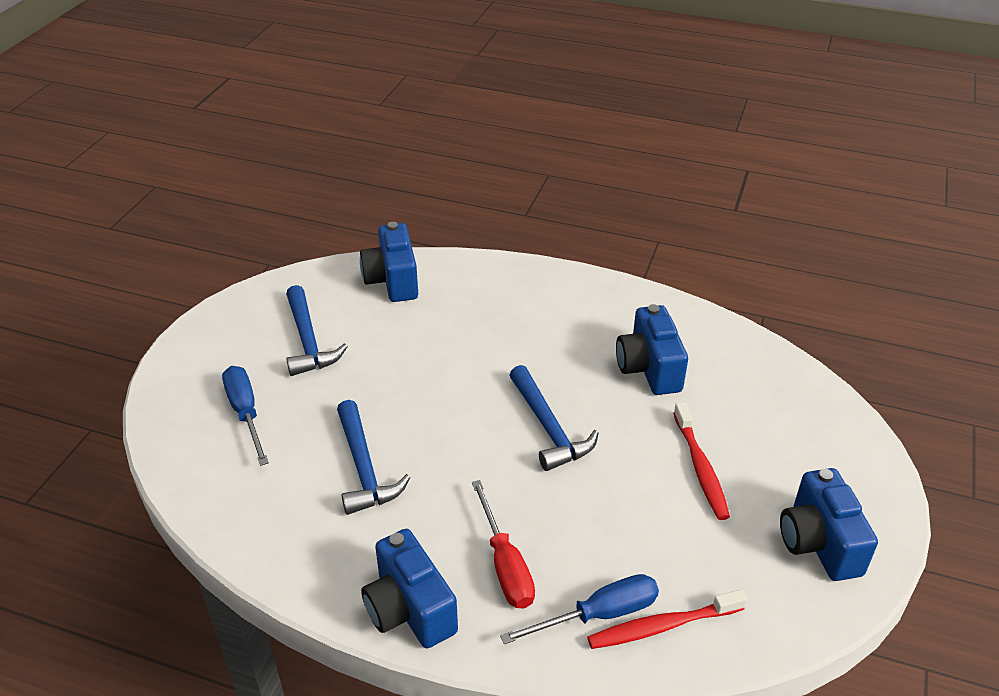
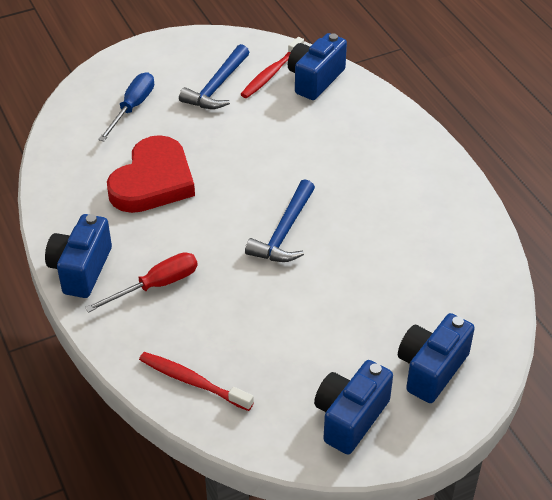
camera: 45 degrees right, 5 degrees up
(364, 468) = (153, 181): blue hammer -> red heart
(505, 564) = (156, 285): red screwdriver -> red screwdriver turned 150 degrees counterclockwise
(598, 615) = (168, 348): blue screwdriver -> none
(649, 368) = (400, 242): blue camera -> blue camera (431, 369)
(700, 468) = (342, 322): red toothbrush -> red toothbrush (271, 74)

